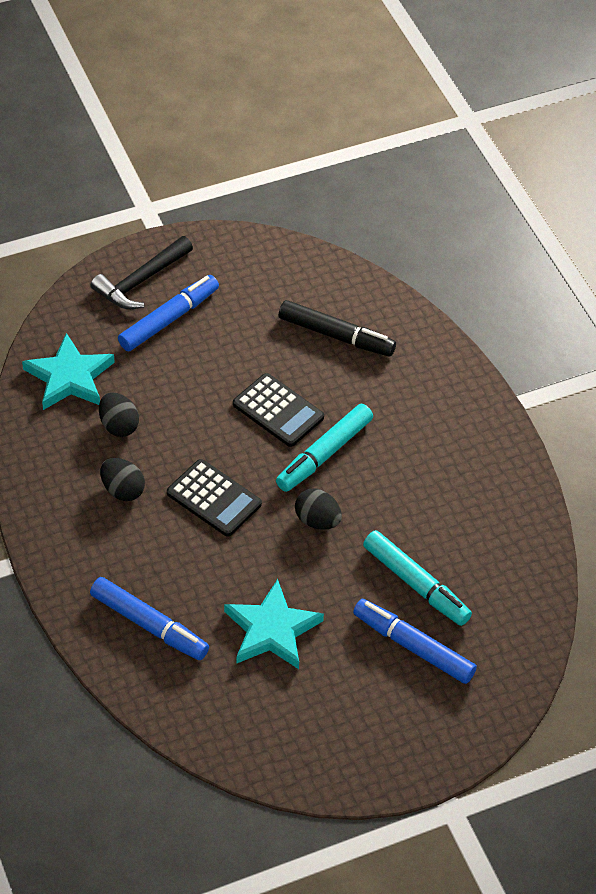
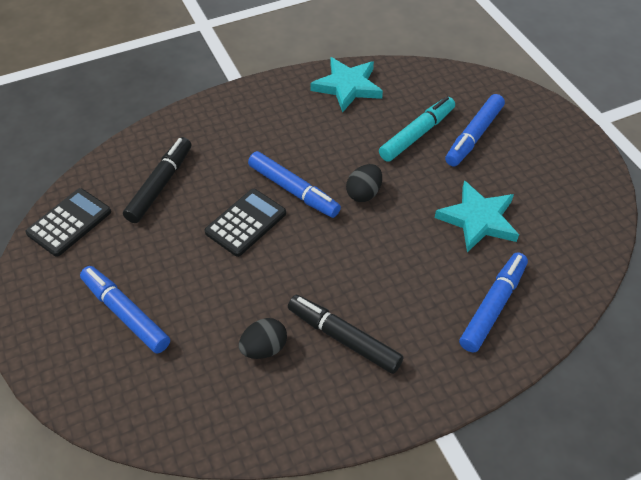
camera: 90 degrees left, 0 degrees up
(69, 377) = (198, 400): turquoise star -> turquoise star (347, 86)
(123, 490) = (344, 339): black egg -> black marker
(141, 281) = (68, 342): black hammer -> none
(214, 499) = (347, 265): black calculator -> black calculator (69, 222)
(325, 454) = (293, 190): turquoise marker -> blue marker

